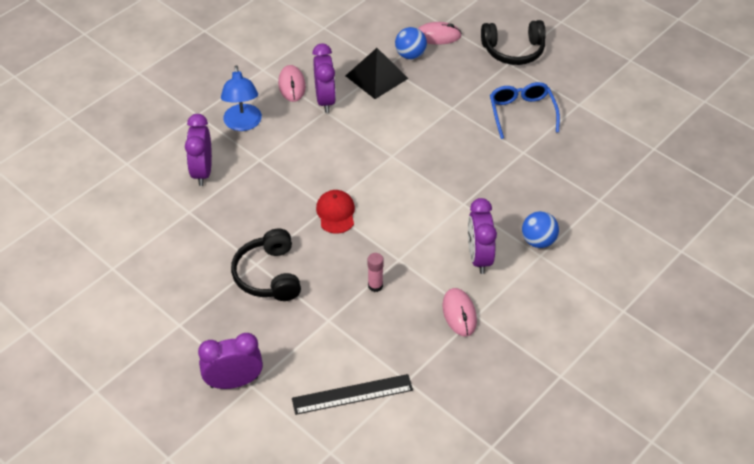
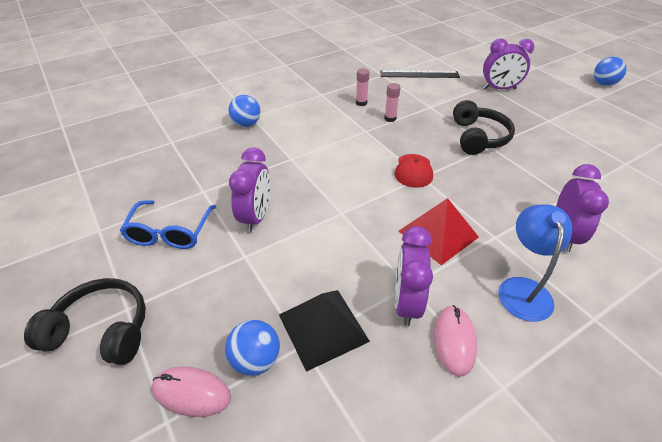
camera: 165 degrees left, 5 degrees down
(76, 430) = (603, 84): none -> blue ball
(307, 153) = (438, 234): none -> red pyramid
(418, 308) = (361, 103): none -> pink glue stick
(459, 313) = (333, 96): pink mouse -> none
(479, 257) = (300, 122): purple clock -> purple clock (256, 217)

